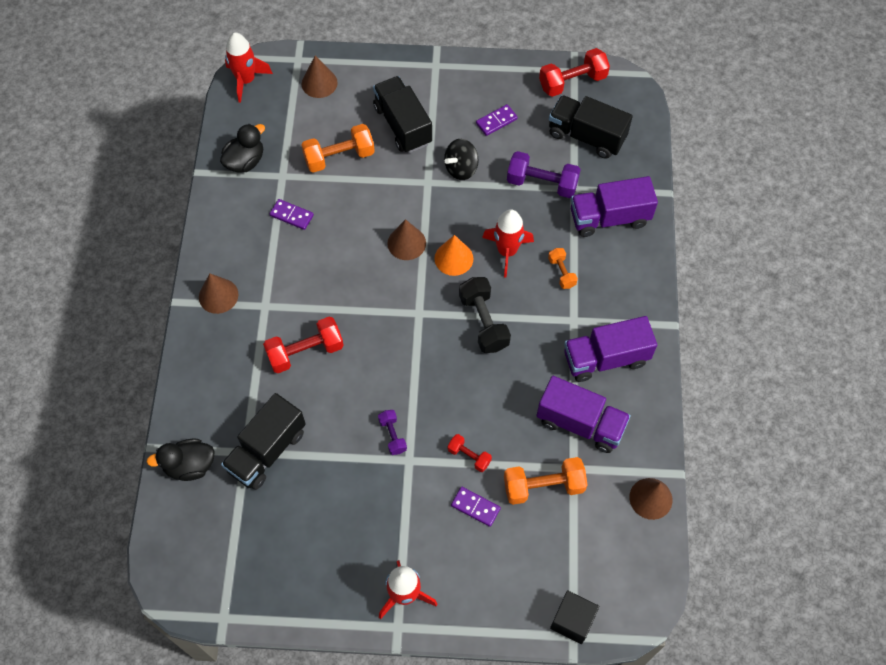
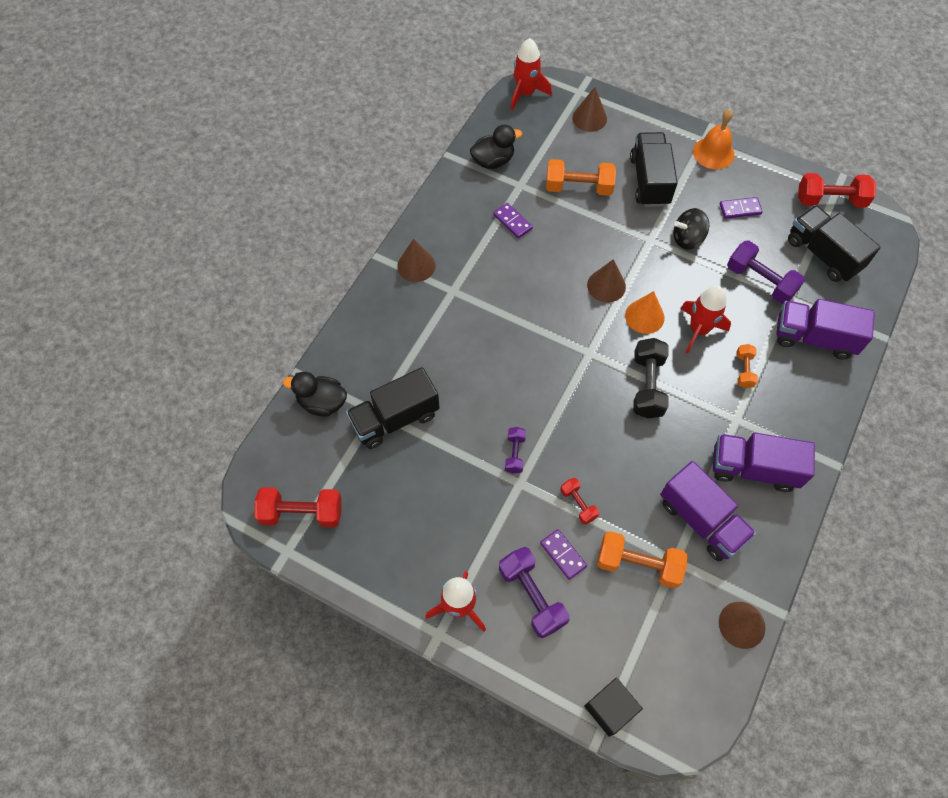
camera: 25 degrees right, 0 degrees up
(305, 352) = (470, 345): red dumbbell -> red dumbbell (302, 513)
(450, 75) = (713, 153): none -> orange bell
(464, 555) = (532, 596): none -> purple dumbbell

